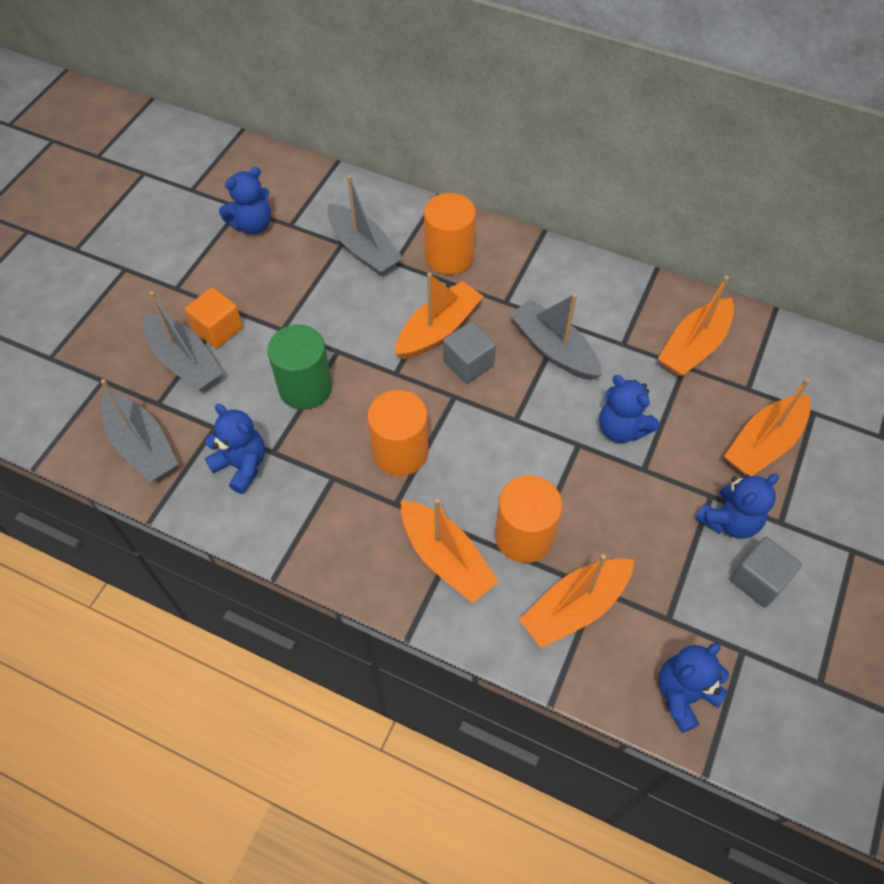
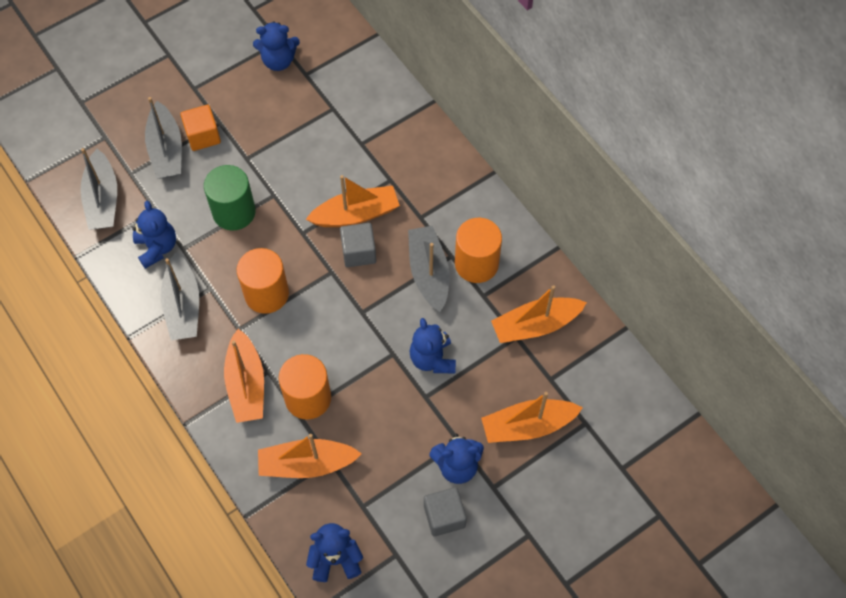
camera: 30 degrees right, 5 degrees up
(363, 249) = (346, 121): grey boat -> grey boat (183, 305)
(449, 256) = (404, 158): orange cylinder -> orange cylinder (476, 263)

